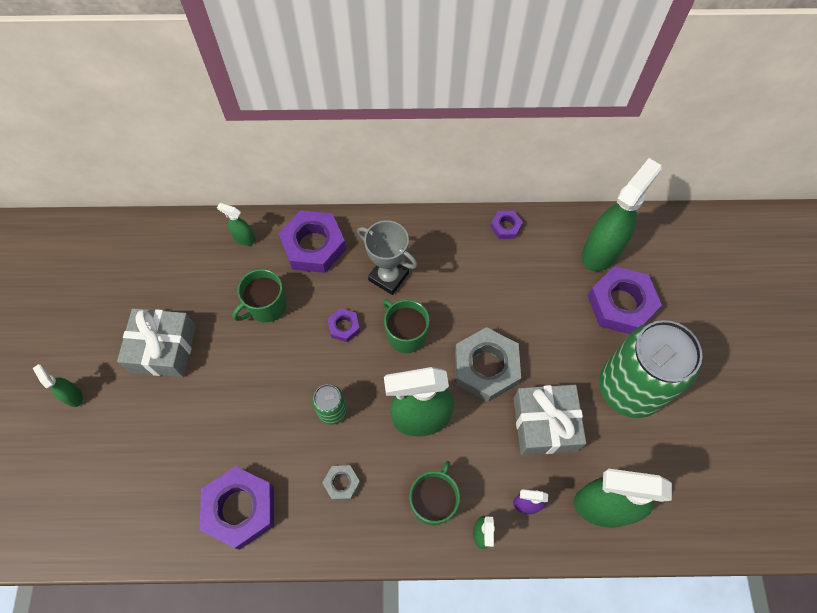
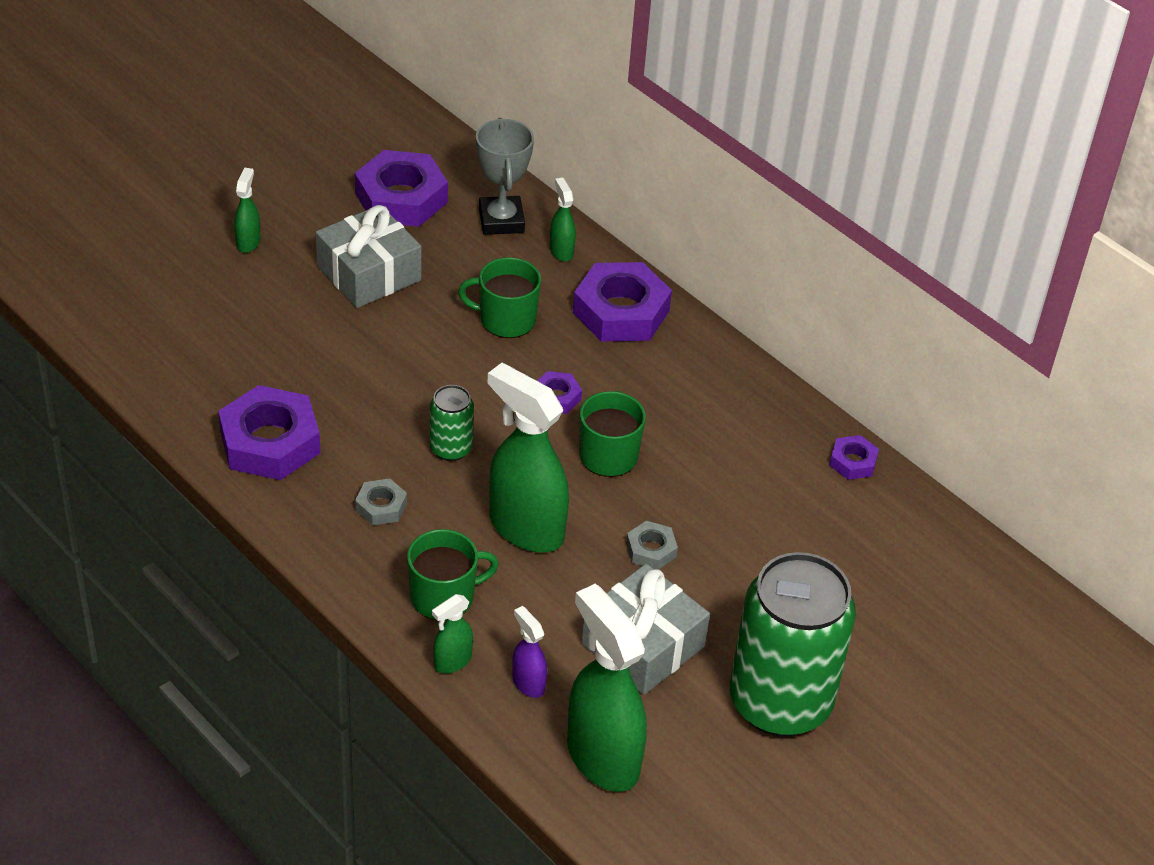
camera: 45 degrees right, 20 degrees down
(388, 277) = (660, 397): grey trophy -> grey trophy (501, 220)
(486, 367) = (651, 550): grey nut -> grey nut, size x0.49
(601, 251) = (933, 572): green spray bottle -> none
(621, 304) = (884, 632): purple nut -> purple nut (401, 198)

